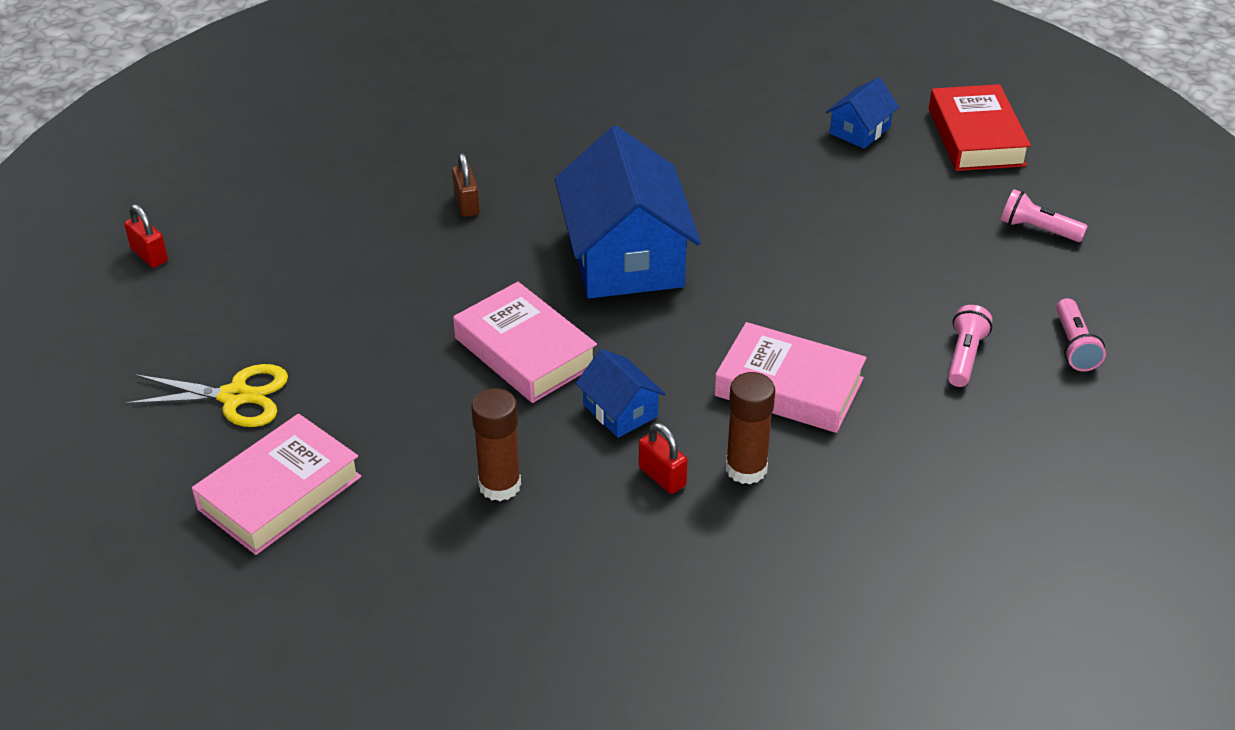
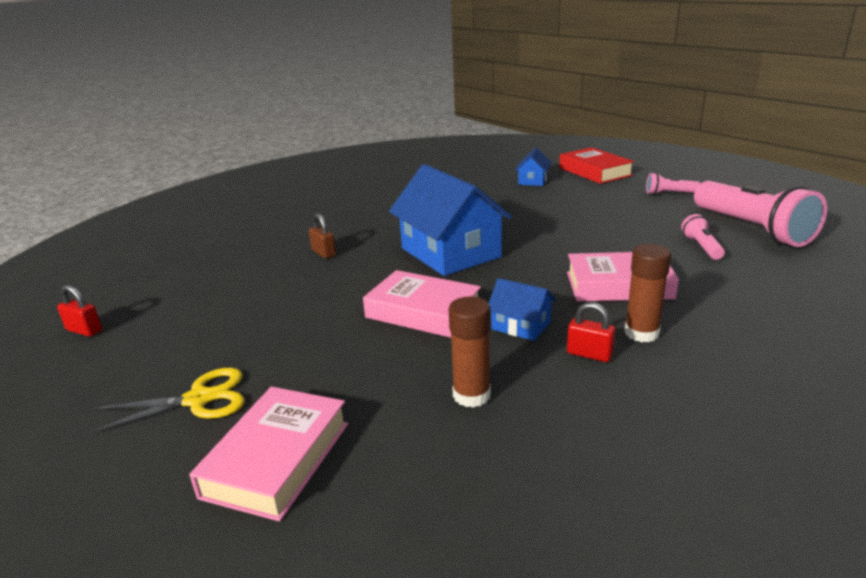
camera: 20 degrees left, 15 degrees down
(1074, 346) = (752, 229): pink flashlight -> pink flashlight, size x2.21

